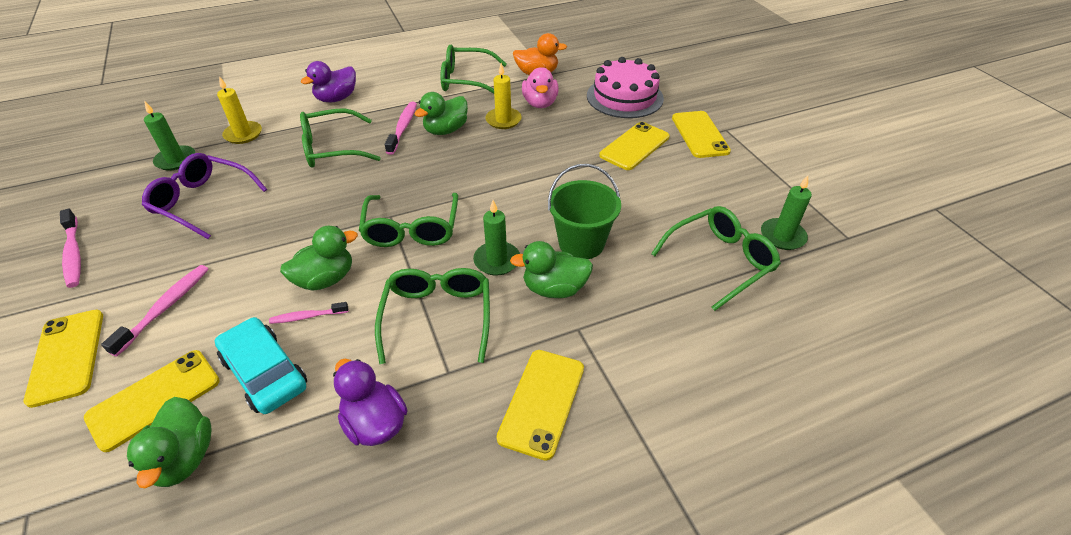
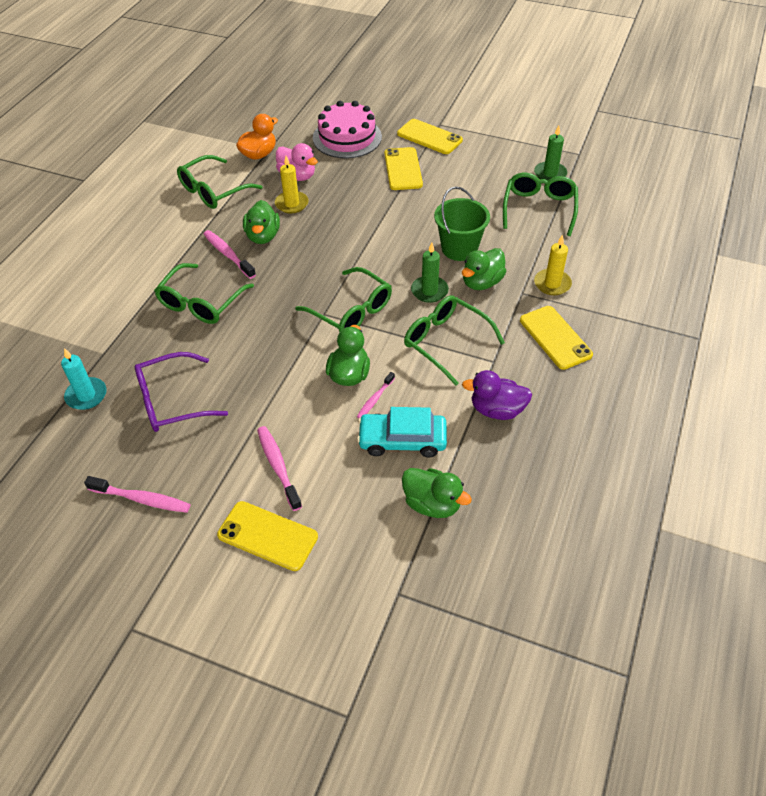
camera: 45 degrees left, 5 degrees up
(154, 399) = (365, 502): yellow phone -> none
(176, 160) = (86, 395): green candle -> turquoise candle
(243, 134) = (106, 341): yellow candle -> yellow candle (552, 284)
(336, 98) = (132, 267): purple duck -> none

